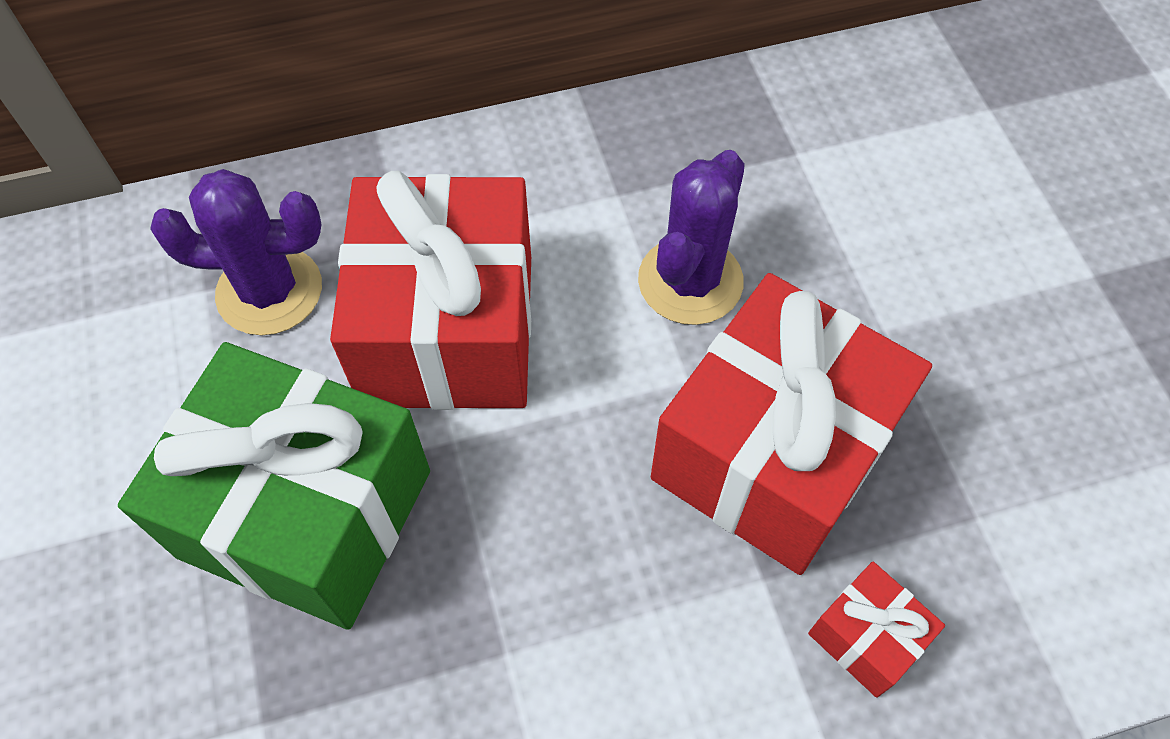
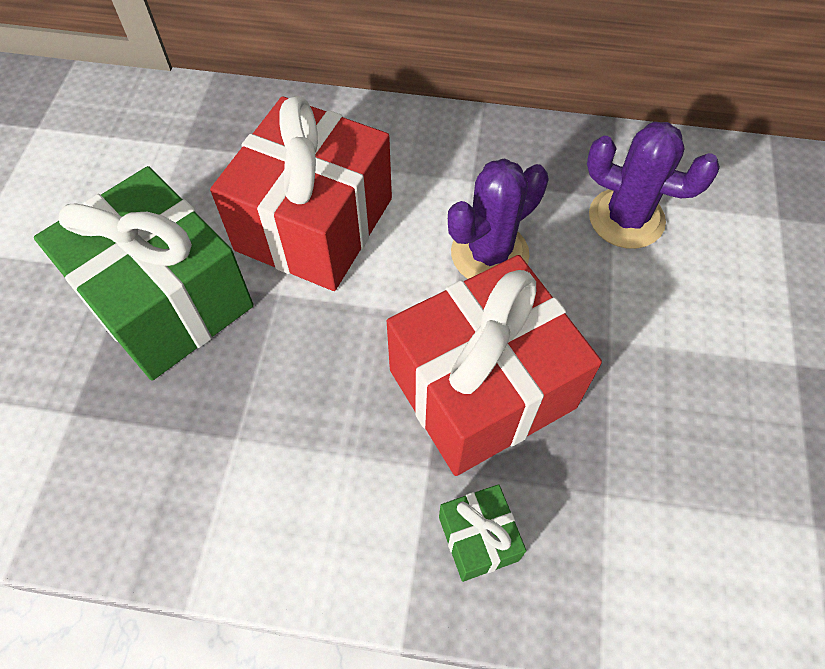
camera: 25 degrees right, 0 degrees up
(269, 291) = (220, 160): purple cactus -> purple cactus (626, 218)
(866, 637) = (478, 538): red gift -> green gift

